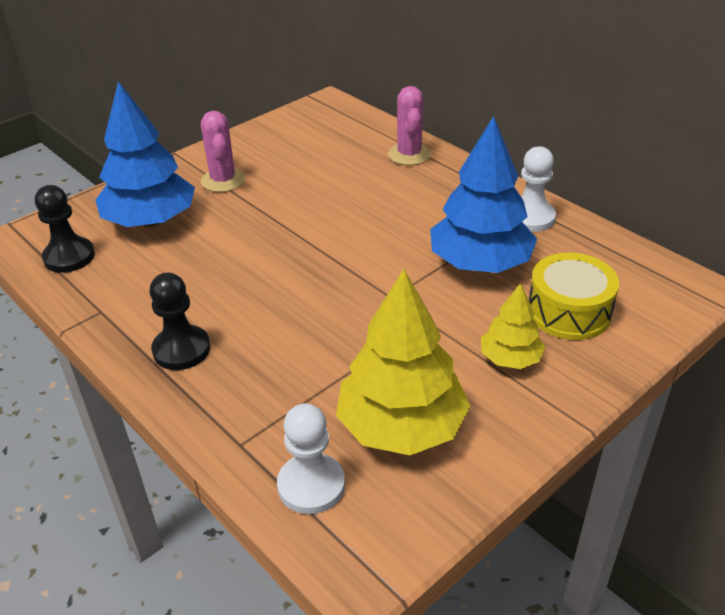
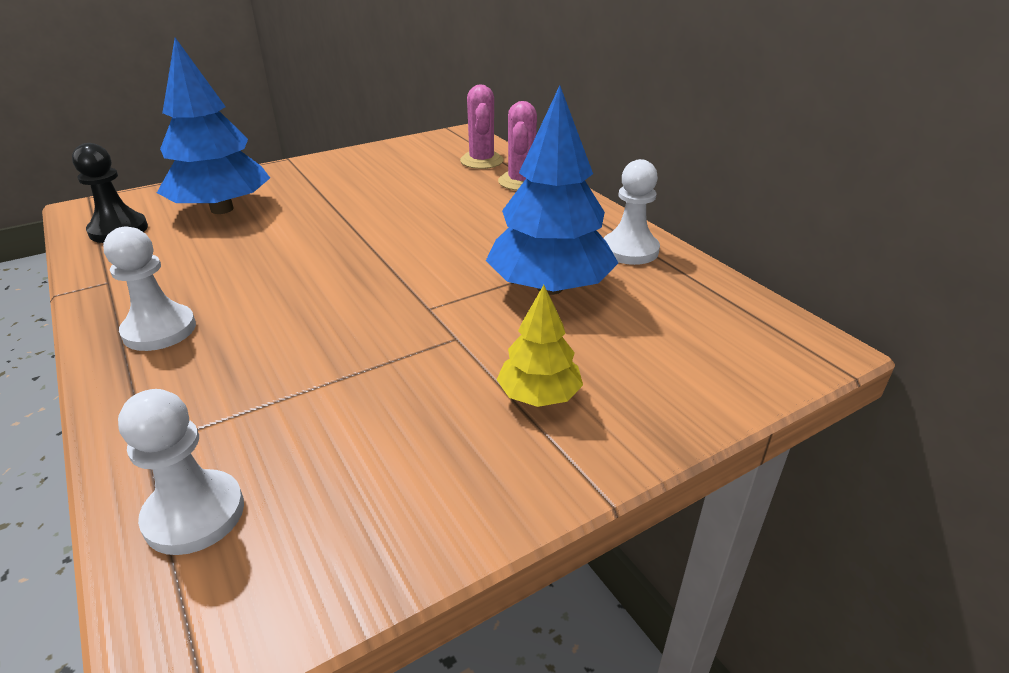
camera: 10 degrees right, 5 degrees down
(181, 349) = (159, 330): black pawn -> white pawn
(223, 180) = (318, 184): pink cactus -> pink cactus (481, 161)
(401, 426) = (357, 457): yellow tree -> none
(569, 311) = (638, 352): yellow drum -> none

